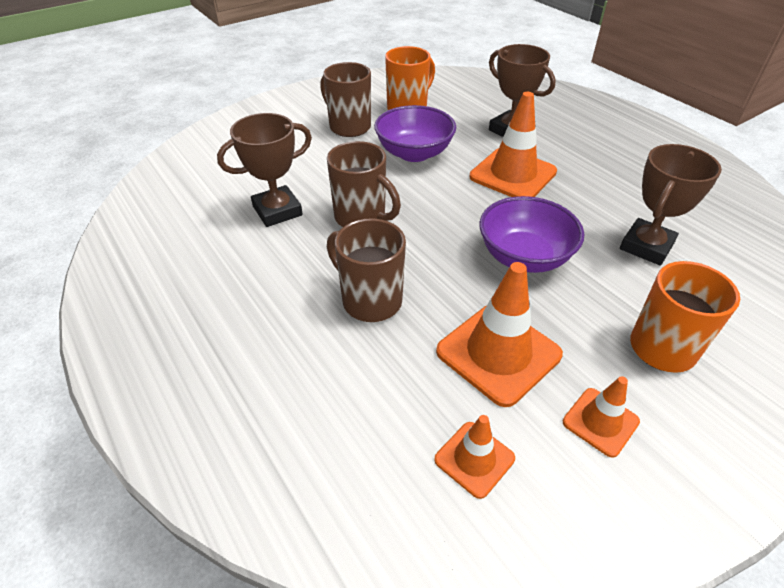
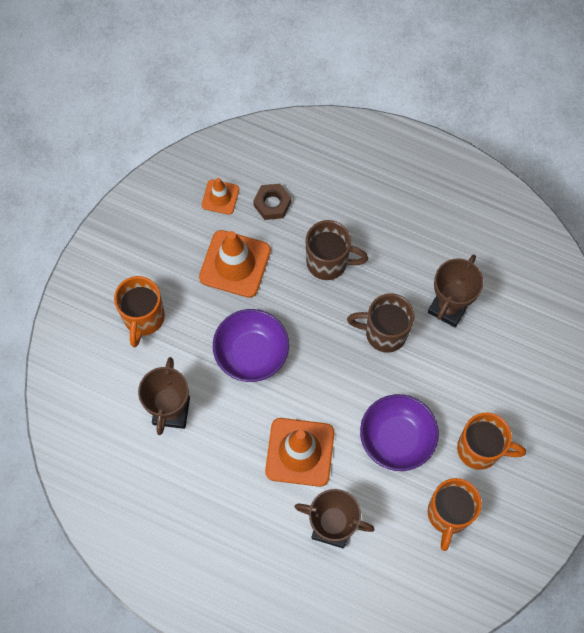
camera: 150 degrees right, 25 degrees up
(348, 127) = (480, 449): brown mug -> orange mug
(395, 406) = (272, 204): none -> brown nut
(600, 422) = (167, 248): orange traffic cone -> none

